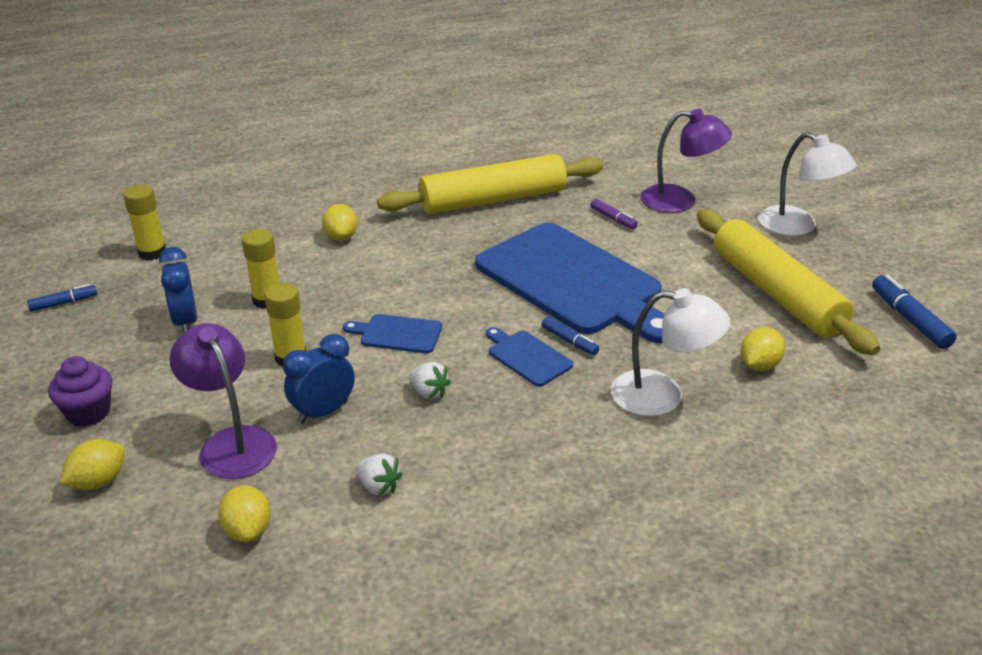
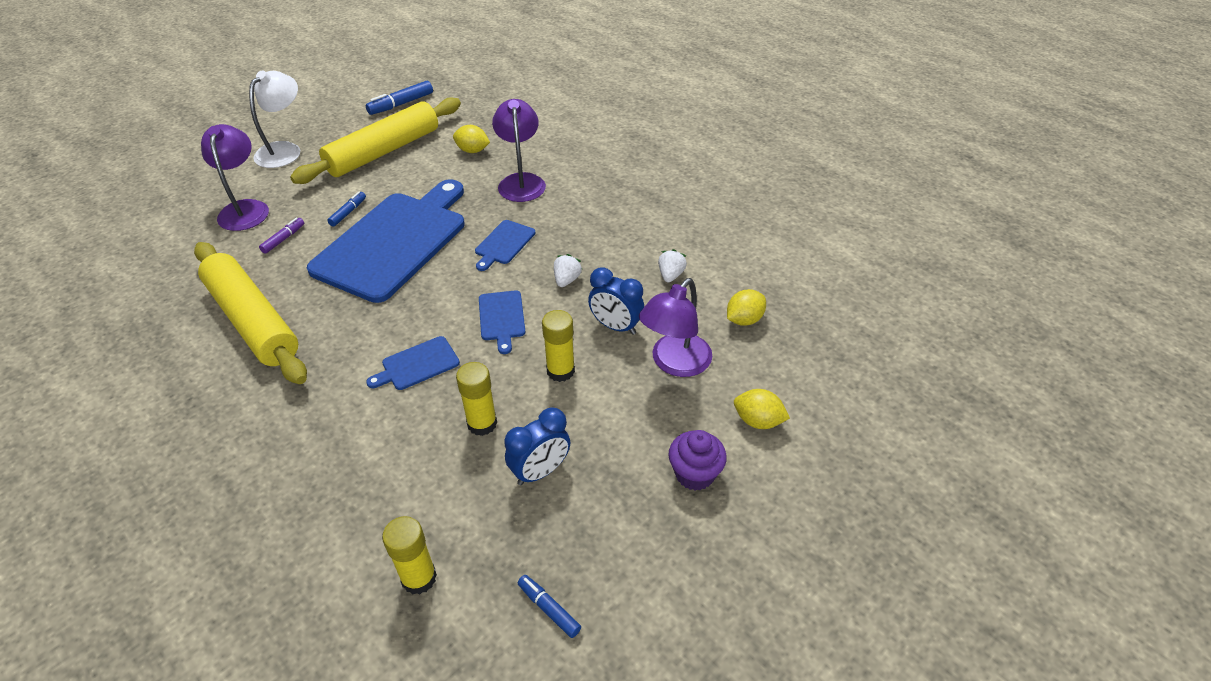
camera: 110 degrees left, 10 degrees up
(341, 237) = (348, 412): yellow lemon -> none
(370, 275) = (417, 364): none -> blue cutting board
(569, 341) = (476, 228): blue marker -> blue marker (348, 212)
(662, 396) = (521, 181): white lamp -> purple lamp

